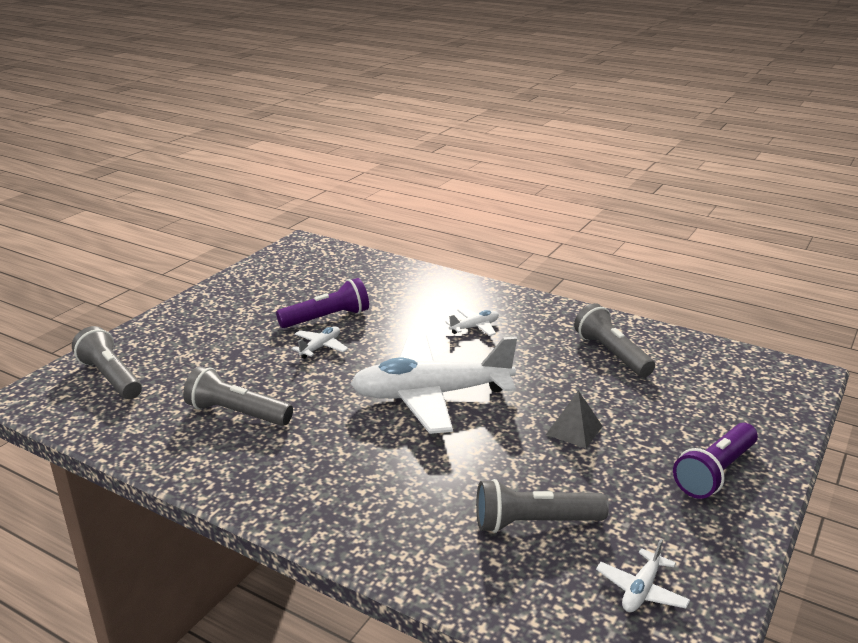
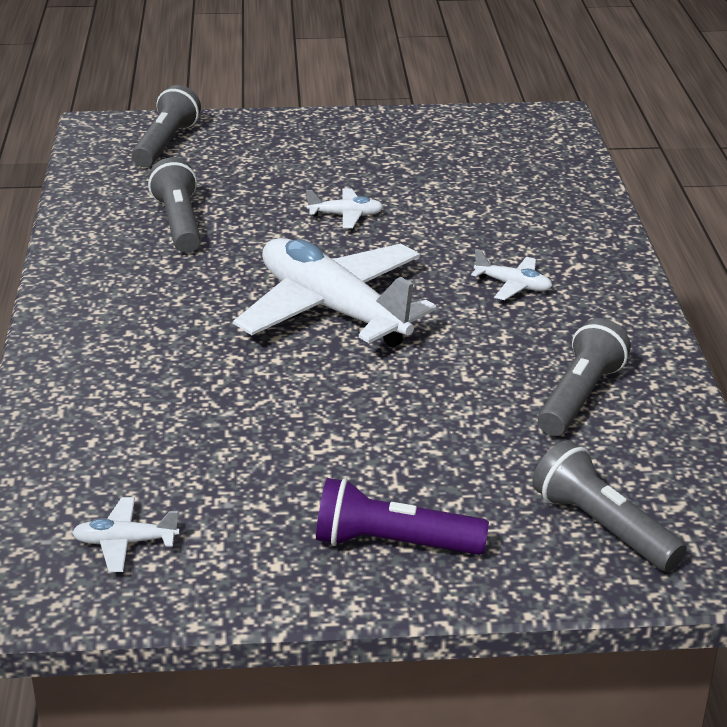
camera: 55 degrees right, 5 degrees up
(327, 318) = (408, 196): purple flashlight -> none
(534, 523) = (173, 445): grey flashlight -> grey flashlight (602, 527)
(574, 430) = (370, 419): grey pyramid -> none

